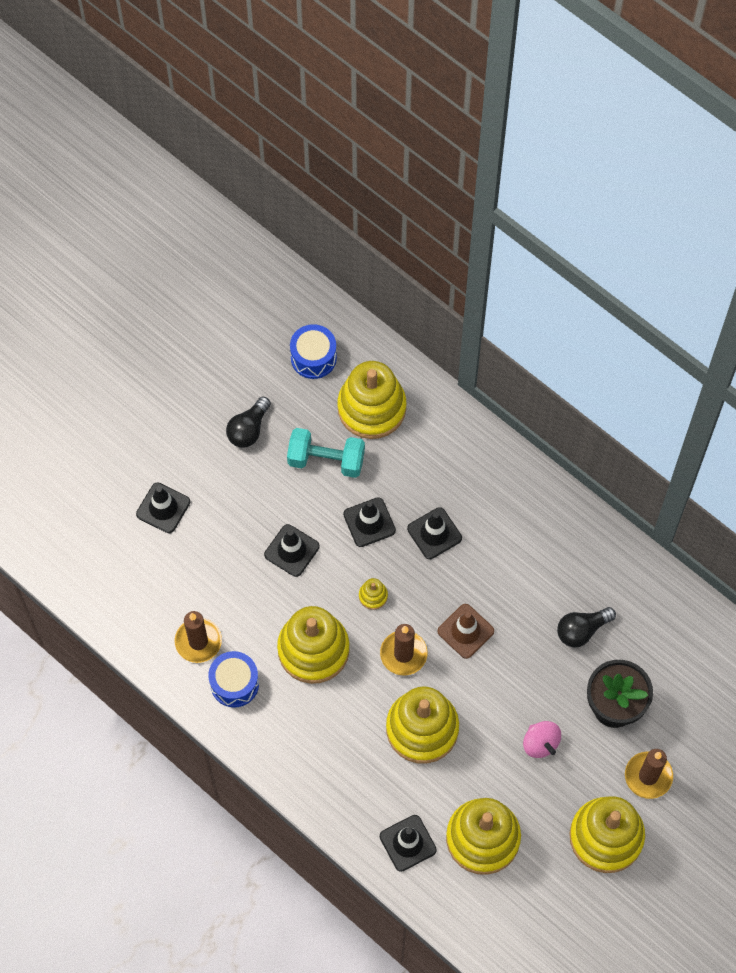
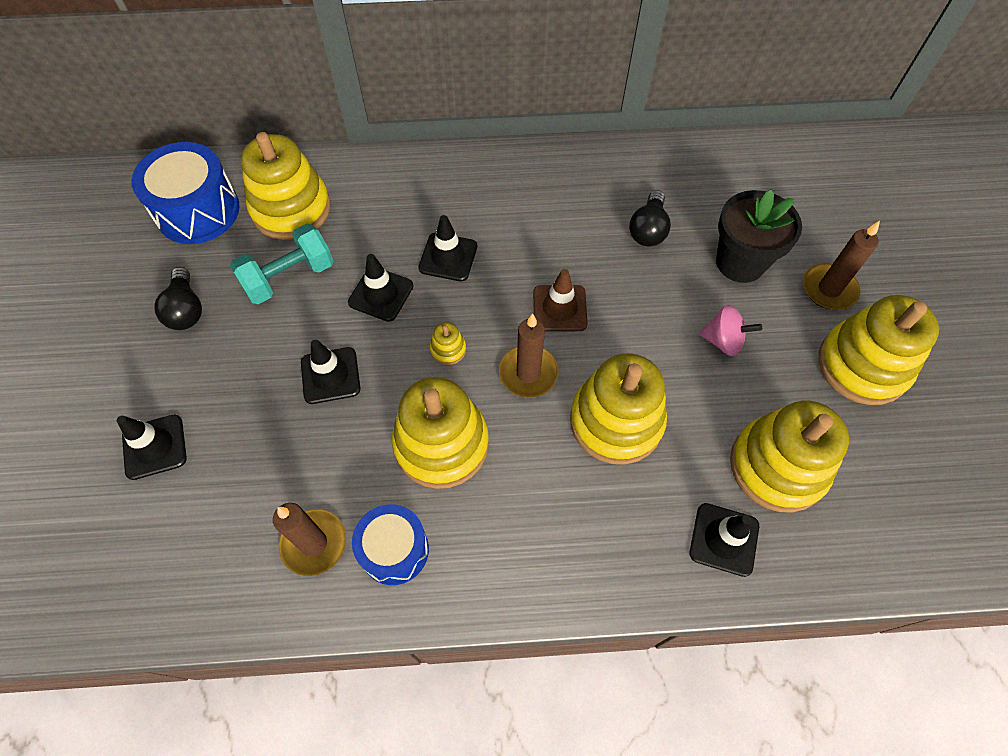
camera: 45 degrees left, 5 degrees down
(313, 358) = (198, 211): blue drum -> blue drum, size x1.53

